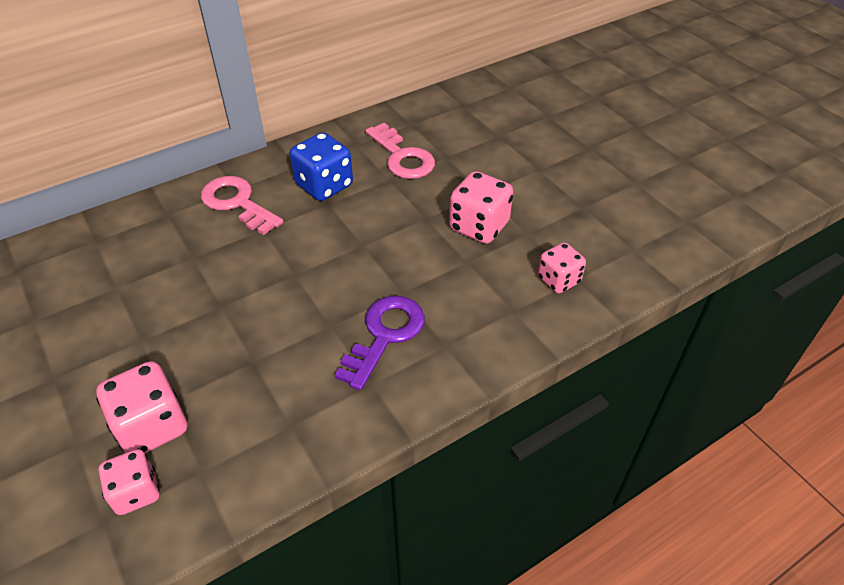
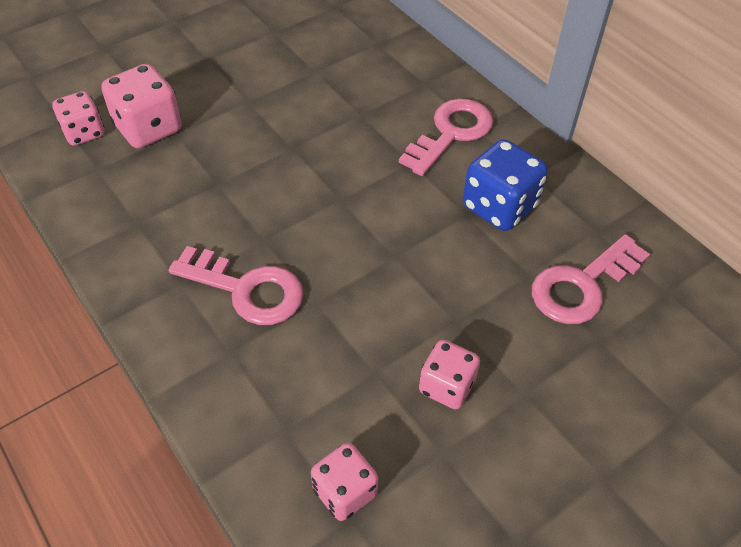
camera: 85 degrees right, 5 degrees up
(384, 335) = (246, 289): purple key -> pink key
(479, 226) = (446, 386): pink dice -> pink dice, size x0.66

